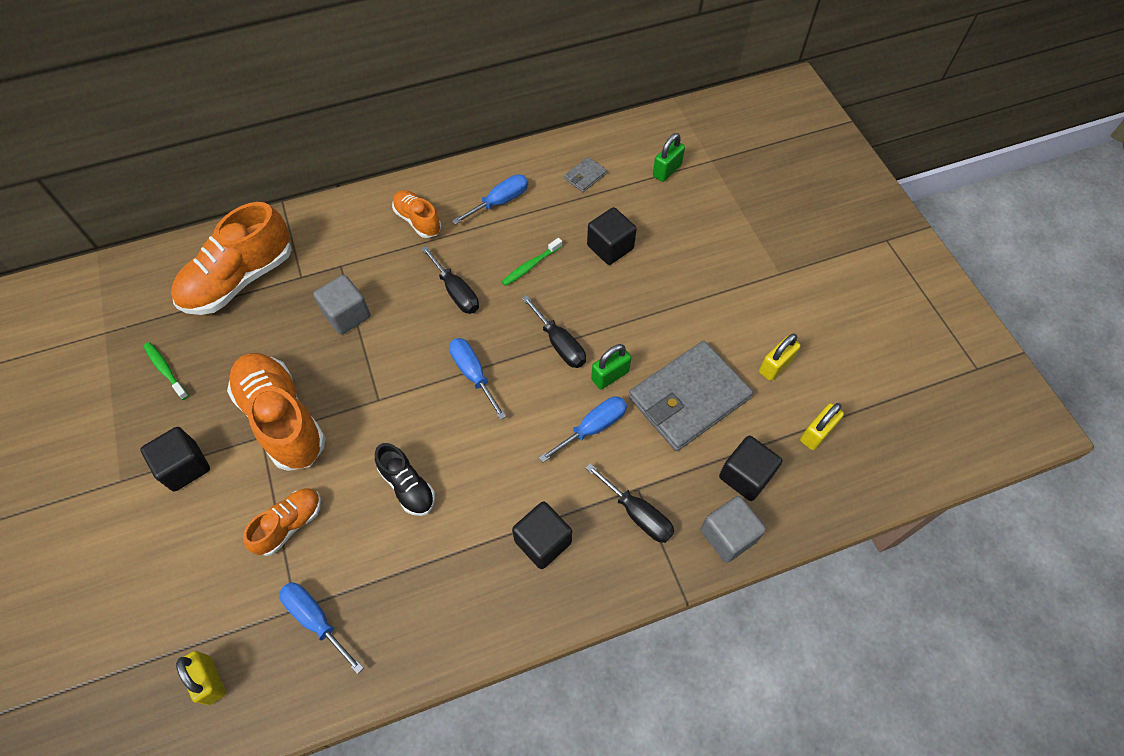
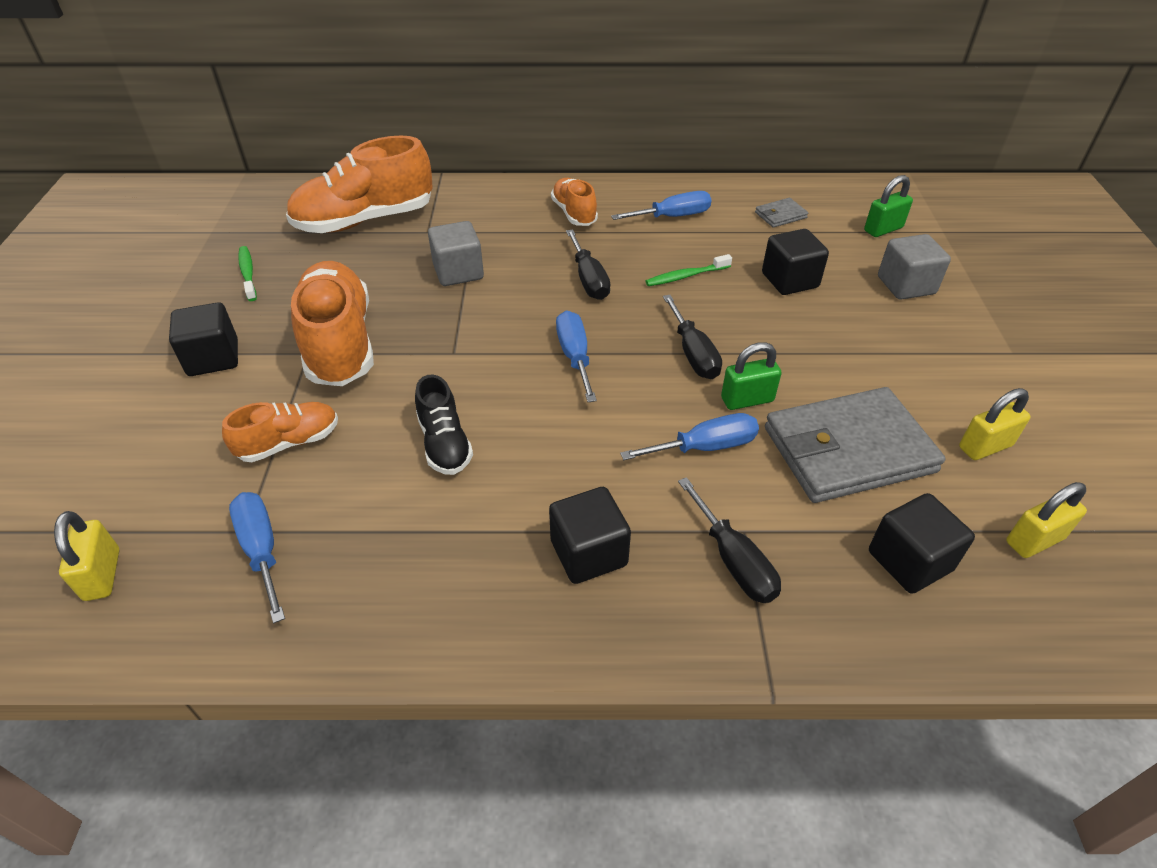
camera: 20 degrees right, 15 degrees down
(728, 535) = (863, 628): grey cube -> grey cube (906, 285)

